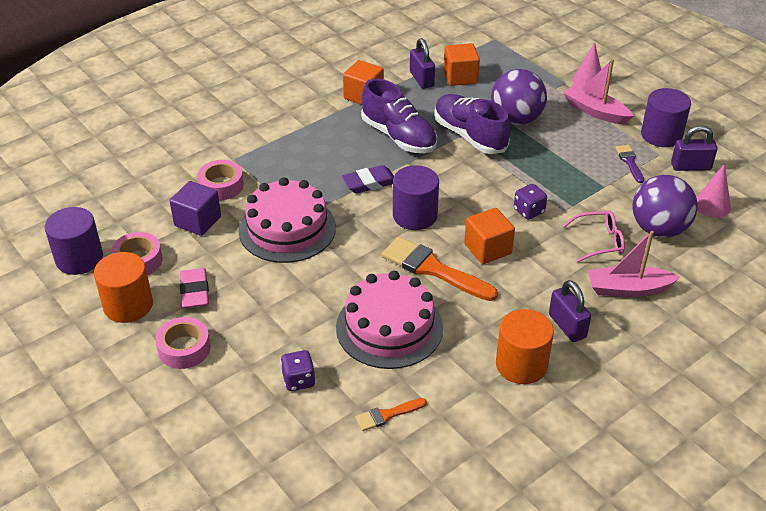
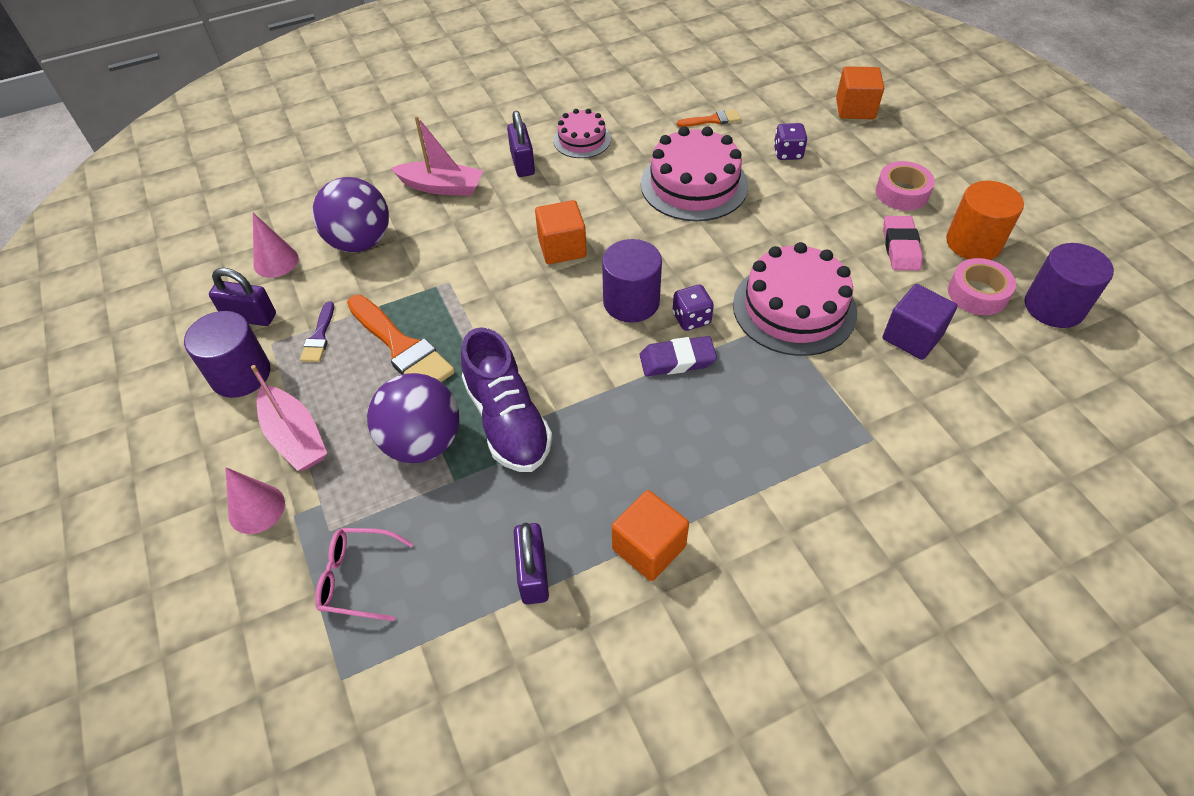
camera: 165 degrees left, 10 degrees up
(221, 186) = (887, 389): pink tape -> none
(399, 137) = (614, 438): purple shoe -> none
(433, 269) = (631, 234): orange brush -> orange brush (401, 347)
(460, 77) = (462, 566): orange cube -> orange cube (855, 109)
(521, 364) = (582, 140): orange cylinder -> pink cake
(529, 211) = (491, 286): purple dice -> purple dice (691, 319)
(599, 241) = (435, 238): pink glasses -> pink glasses (357, 578)

